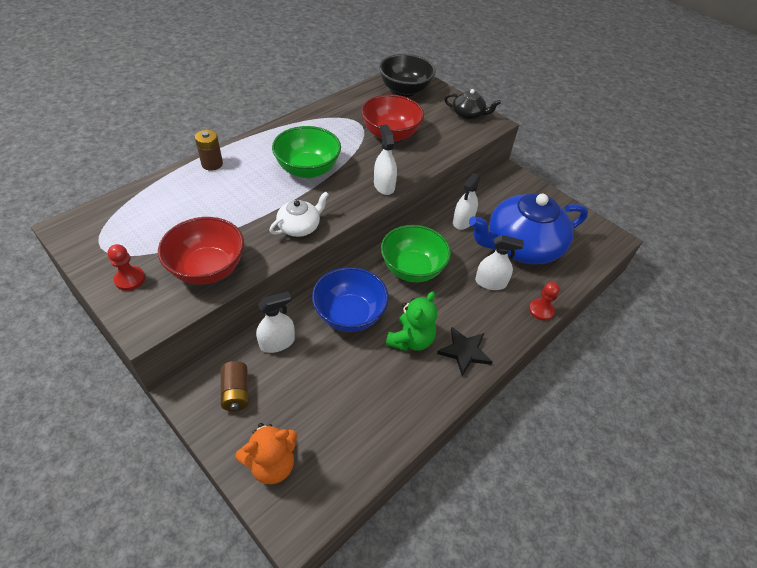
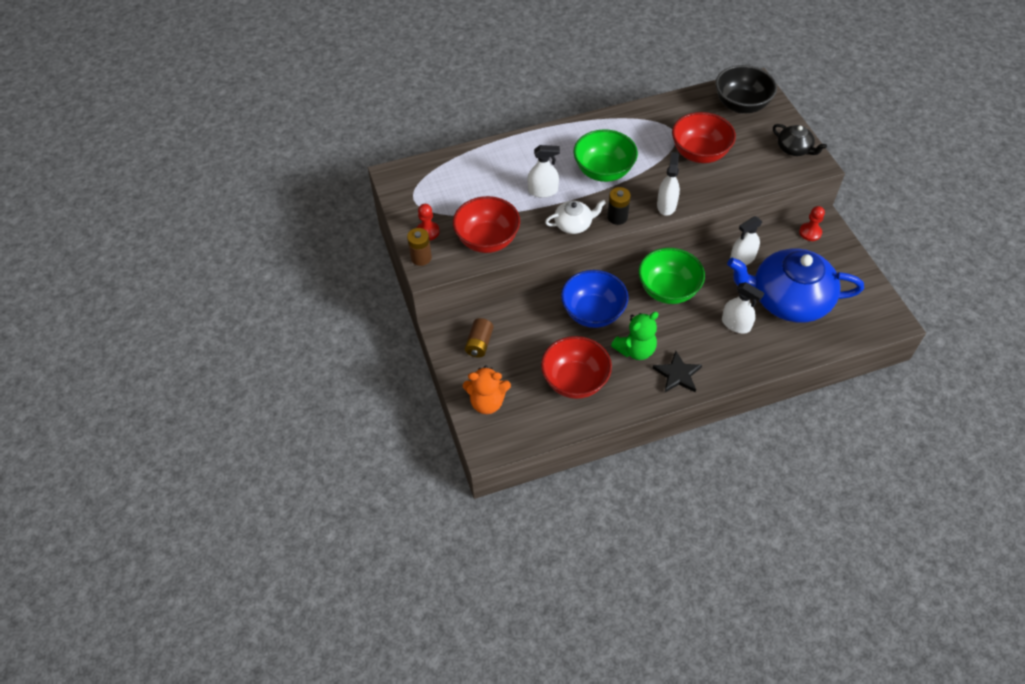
camera: 30 degrees right, 5 degrees up
(212, 164) = (522, 145): brown battery -> brown battery (421, 258)
(277, 342) = (524, 316): white spray bottle -> white spray bottle (543, 191)
(341, 208) = (617, 217): none -> black battery
(364, 398) = (575, 381): none -> red bowl
(541, 310) = (770, 363): red pawn -> red pawn (810, 232)

